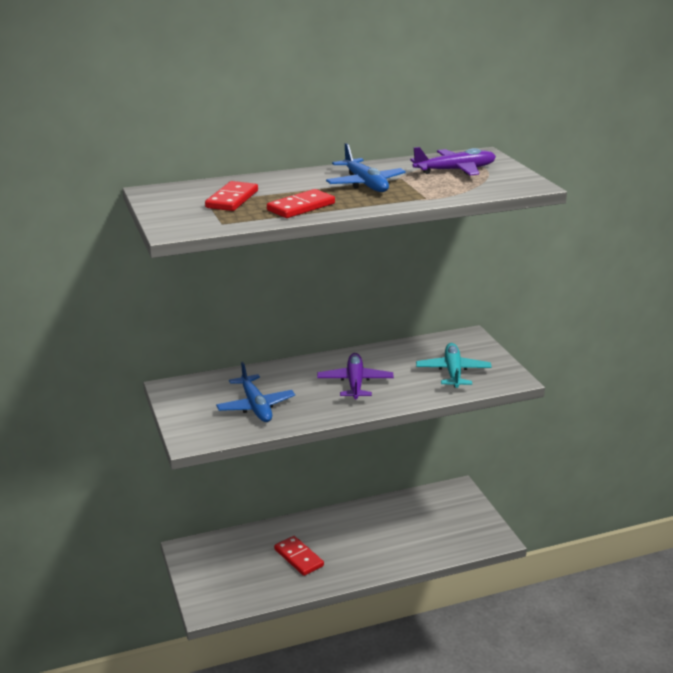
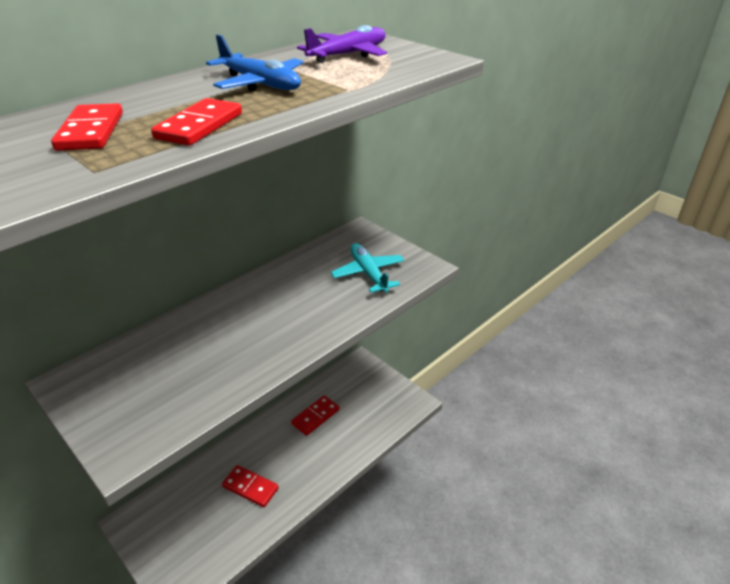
camera: 25 degrees left, 10 degrees up
(255, 406) = (183, 377): blue plane -> none
(355, 383) = (280, 313): purple plane -> none
(387, 521) = (315, 416): none -> red domino

